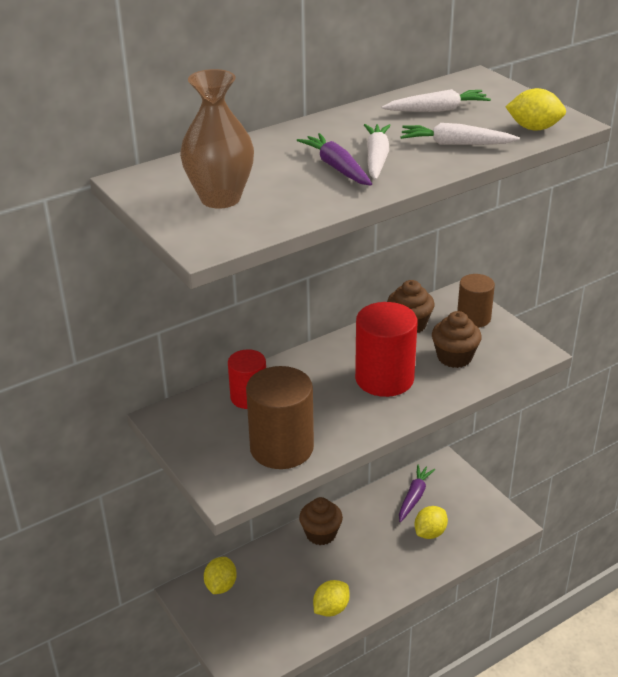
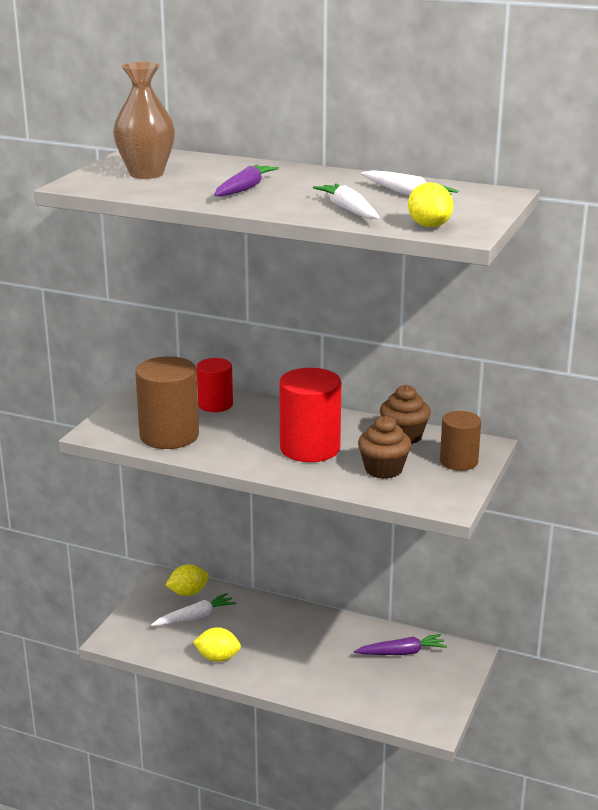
camera: 55 degrees right, 10 degrees down
(321, 534) = (297, 618): brown cupcake -> none
(376, 159) = (279, 195): white carrot -> white carrot (194, 617)
(430, 533) = (365, 679): yellow lemon -> none

